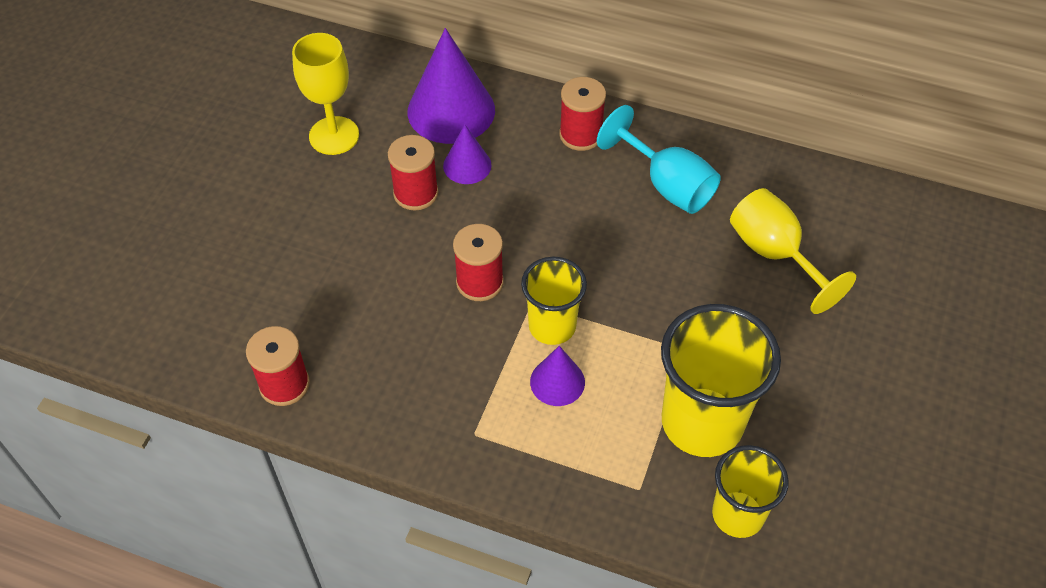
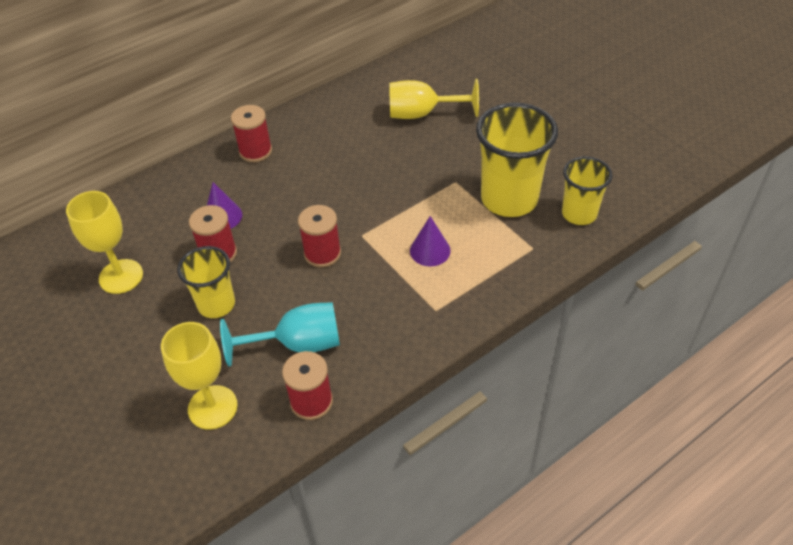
camera: 55 degrees left, 5 degrees down
(230, 306) = (212, 407): none -> yellow goblet
(451, 110) = (168, 203): purple cone -> none
(552, 326) = (387, 234): yellow cup -> yellow cup (216, 304)
(667, 185) = (332, 132): turquoise goblet -> turquoise goblet (298, 344)

